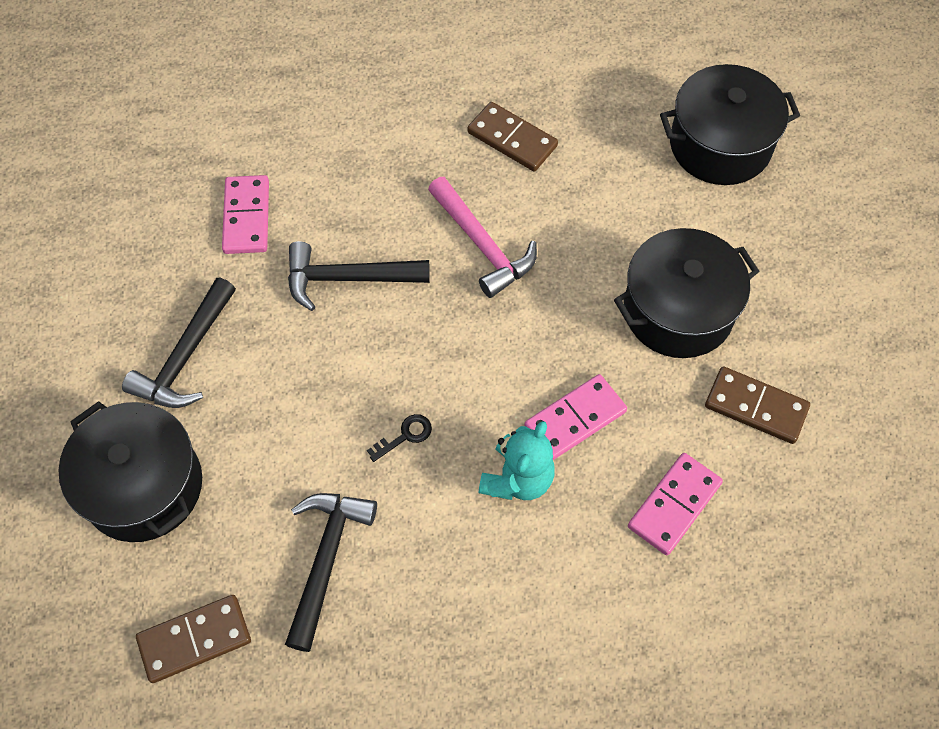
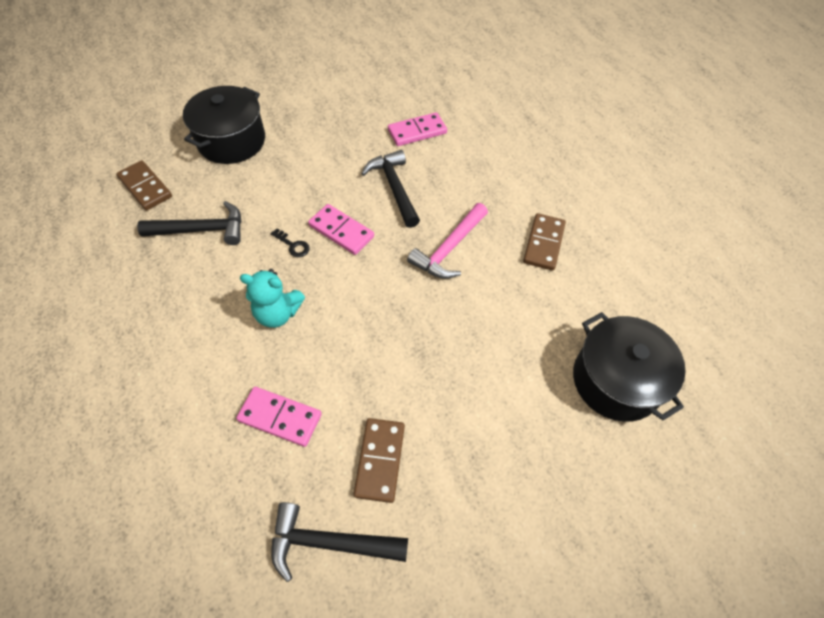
camera: 70 degrees right, 5 degrees down
(186, 357) = (315, 134): black hammer -> black hammer (329, 542)
(575, 419) = (332, 336): pink domino -> pink domino (341, 231)
(678, 311) = (446, 383): black pot -> none

